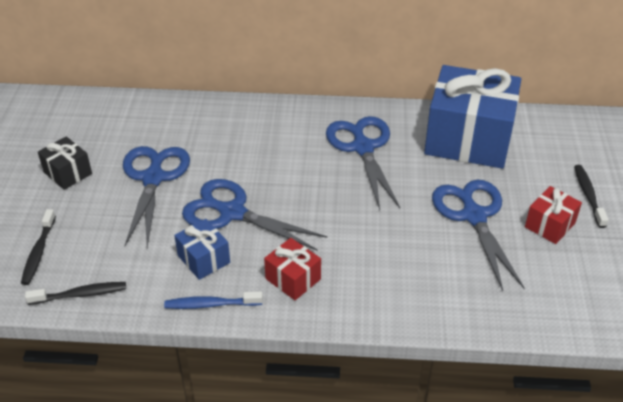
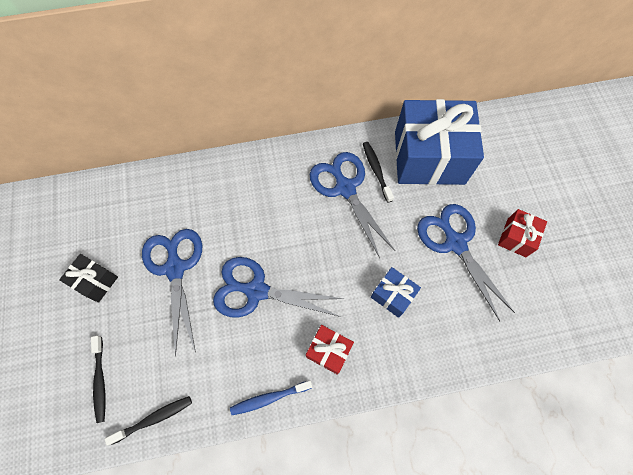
camera: 15 degrees left, 25 degrees up
(204, 259) = (248, 349): blue gift -> blue gift (393, 295)
(588, 195) = (538, 197): black toothbrush -> black toothbrush (376, 170)

